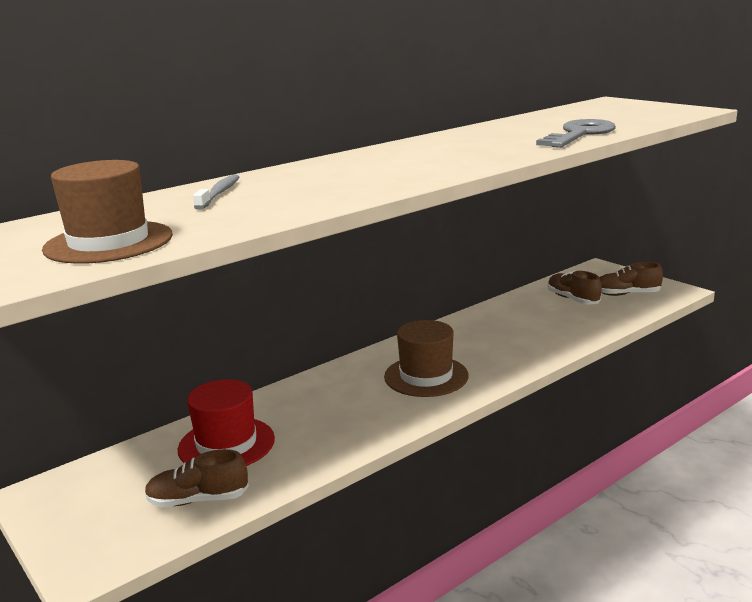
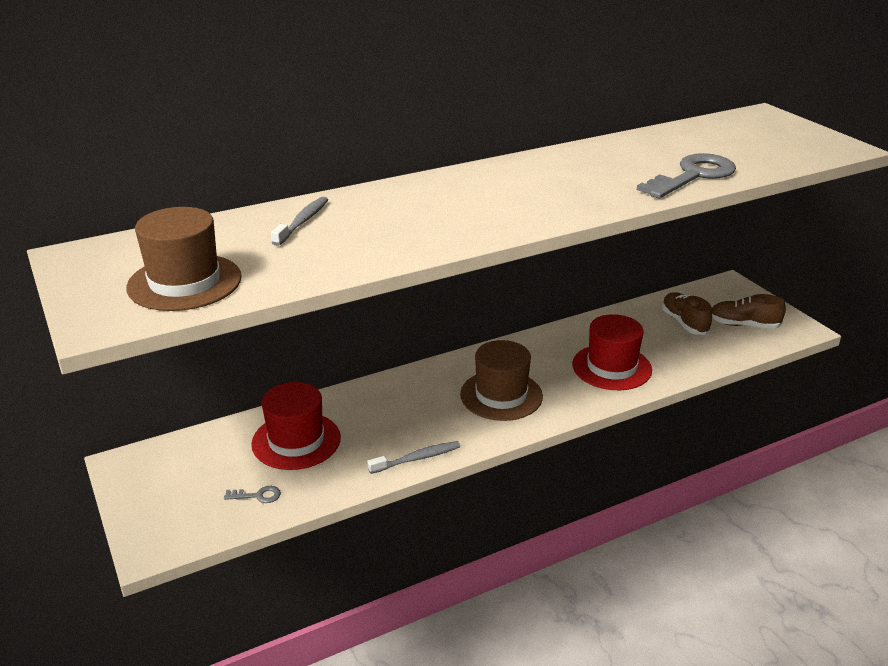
camera: 10 degrees right, 10 degrees up
(198, 500) = (257, 495): brown shoe -> grey key
(361, 440) = (417, 458): none -> grey toothbrush
(522, 340) = (611, 367): none -> red hat

